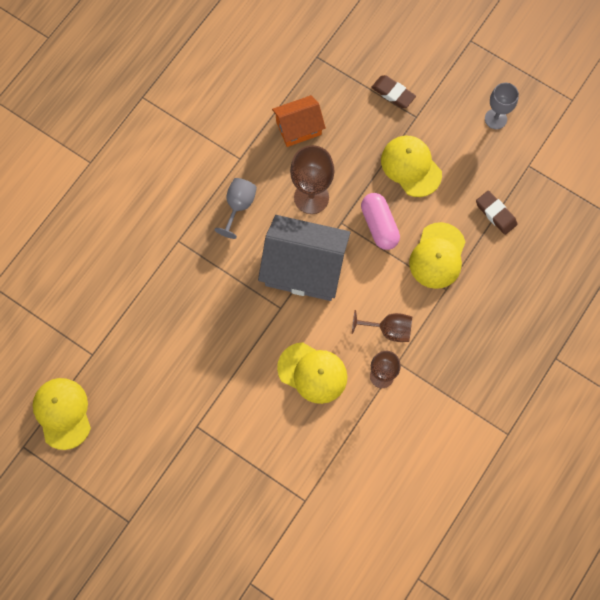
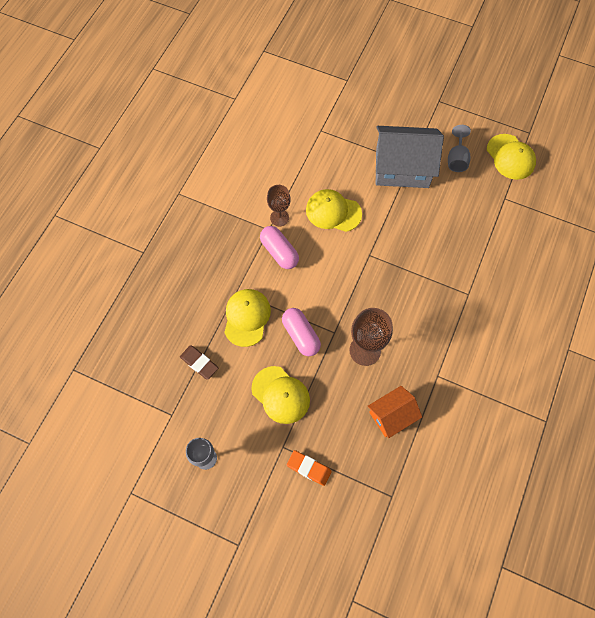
camera: 170 degrees right, 5 degrees down
(238, 206) = (426, 332): grey goblet -> grey goblet (456, 159)
(304, 268) = (357, 289): grey house -> grey house (402, 168)
(388, 330) = (279, 252): brown goblet -> pink capsule
(393, 93) = (309, 468): brown eraser -> orange eraser

